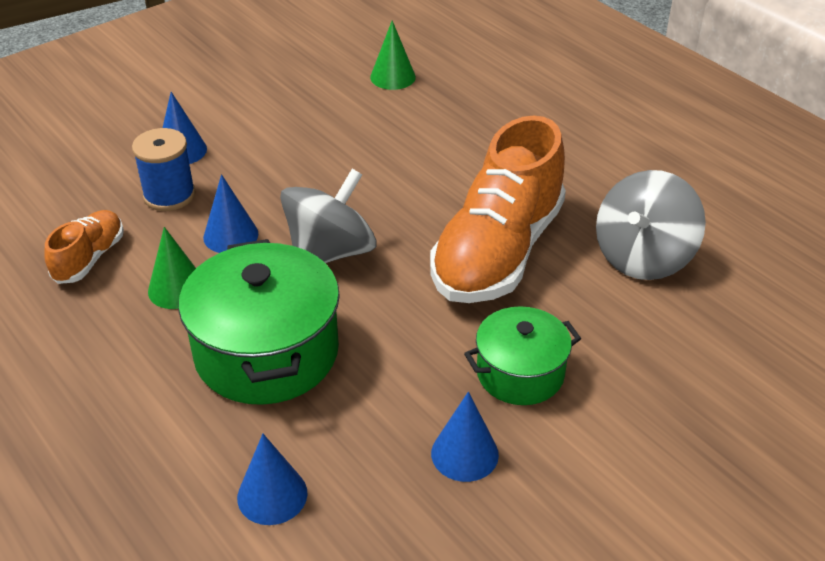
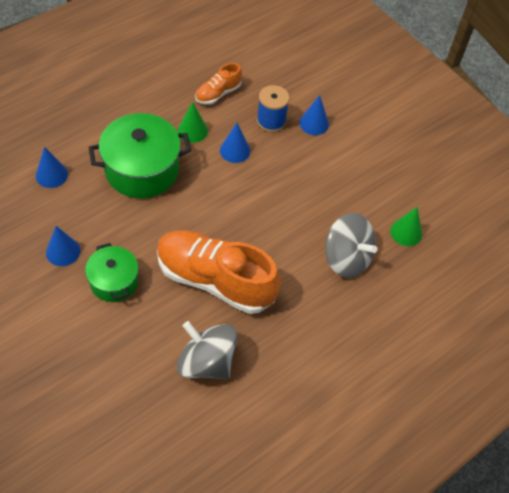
camera: 85 degrees right, 15 degrees up
(89, 258) = (218, 93): orange shoe -> orange shoe turned 120 degrees clockwise
(330, 252) = (218, 196): grey spinning top -> grey spinning top (346, 258)

